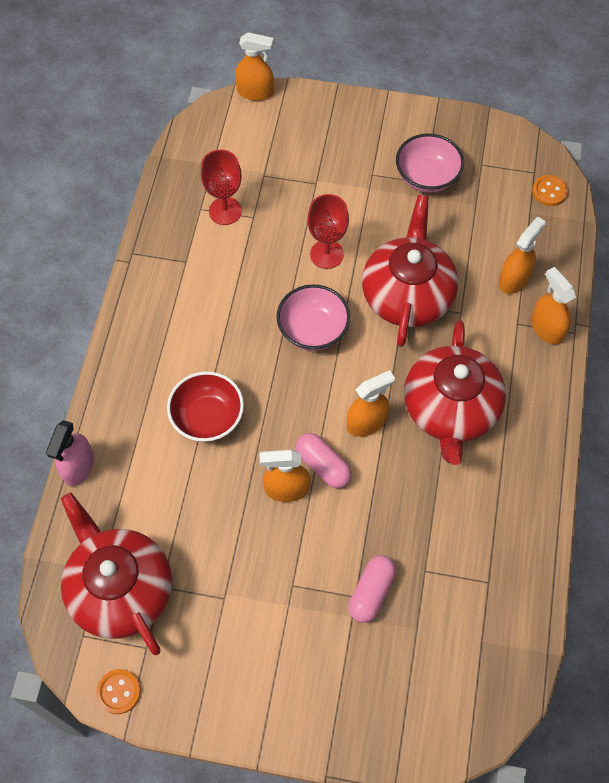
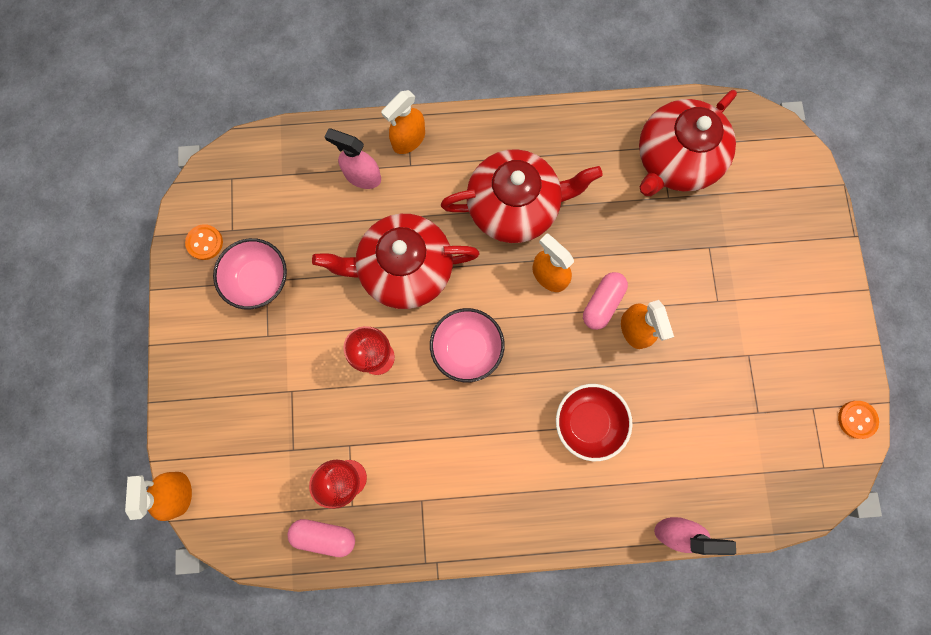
camera: 105 degrees left, 15 degrees up
(120, 589) = (773, 449): red teapot -> red teapot (675, 160)
(371, 592) = (701, 235): pink capsule -> pink capsule (324, 535)
(514, 279) = (362, 176): orange spray bottle -> pink spray bottle
(549, 191) = (252, 161): orange button -> orange button (205, 242)

